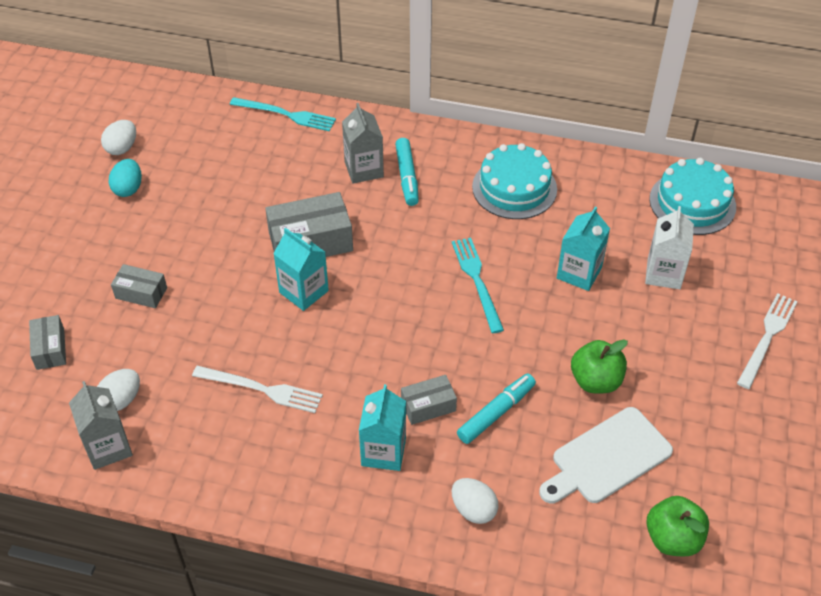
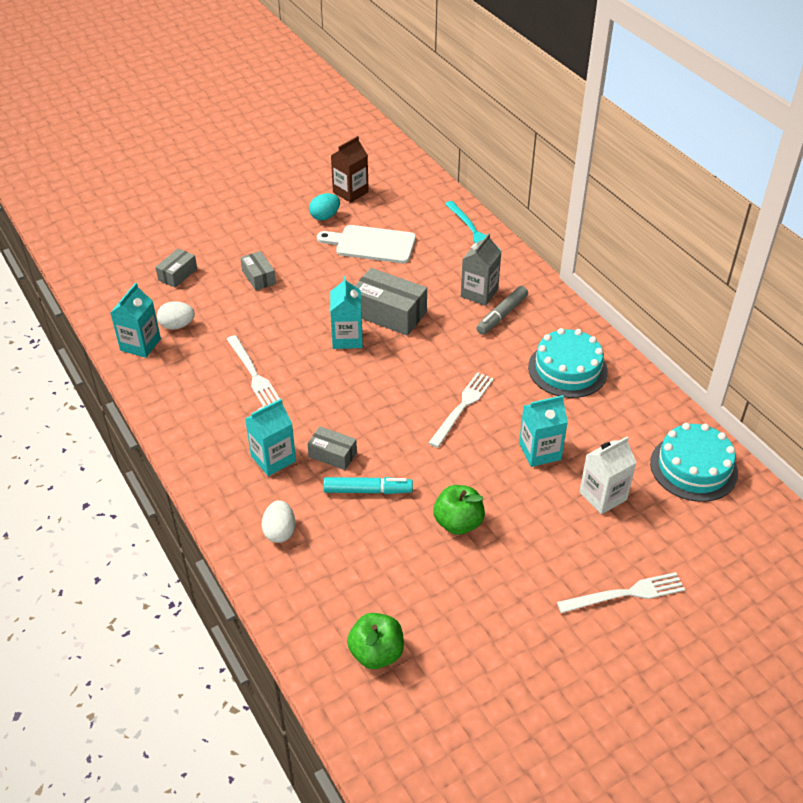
camera: 45 degrees right, 5 degrees down
(108, 447) = (140, 344): grey carton -> turquoise carton
(122, 148) = (350, 192): white egg -> brown carton
(407, 176) = (502, 315): turquoise marker -> grey marker
(477, 281) = (462, 407): turquoise fork -> white fork
(607, 458) = (401, 572): white cutting board -> white cutting board (371, 244)

